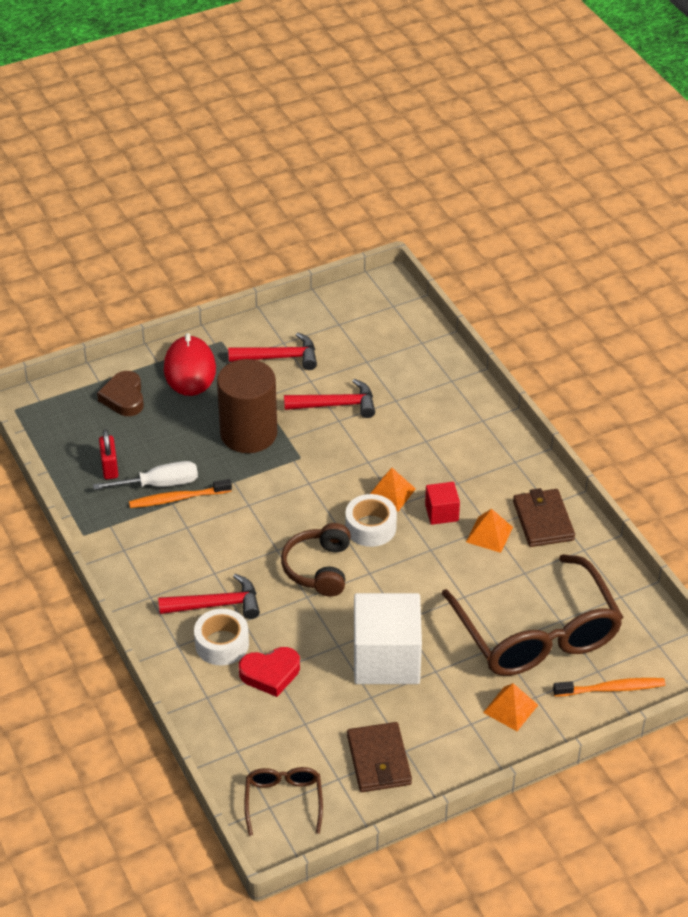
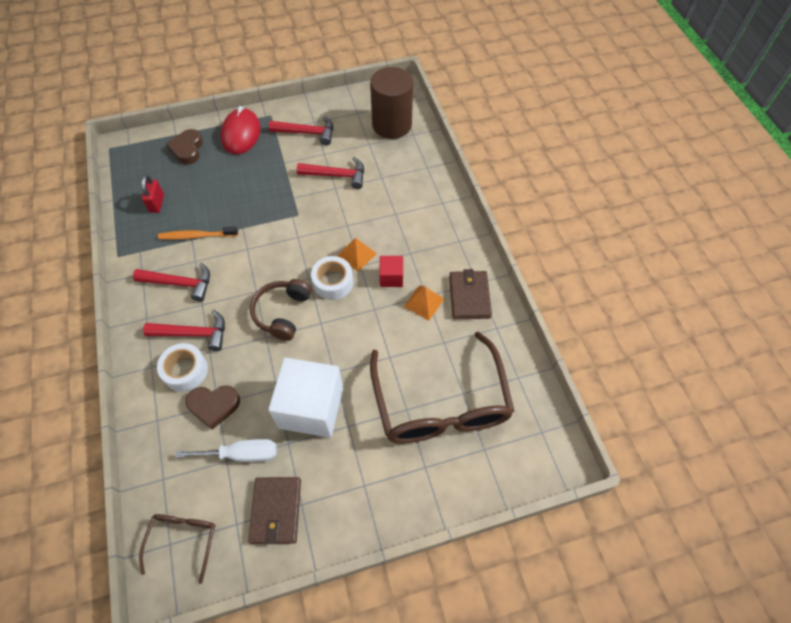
camera: 10 degrees right, 15 degrees up
(159, 484) = (187, 222): white screwdriver -> white screwdriver (241, 454)
(178, 554) = (180, 283): none -> red hammer
(248, 433) = (266, 190): brown cylinder -> brown cylinder (392, 125)
(270, 674) = (214, 406): red heart -> brown heart
(510, 708) = (401, 476): orange pyramid -> none
(611, 689) = (492, 470): orange toothbrush -> none

